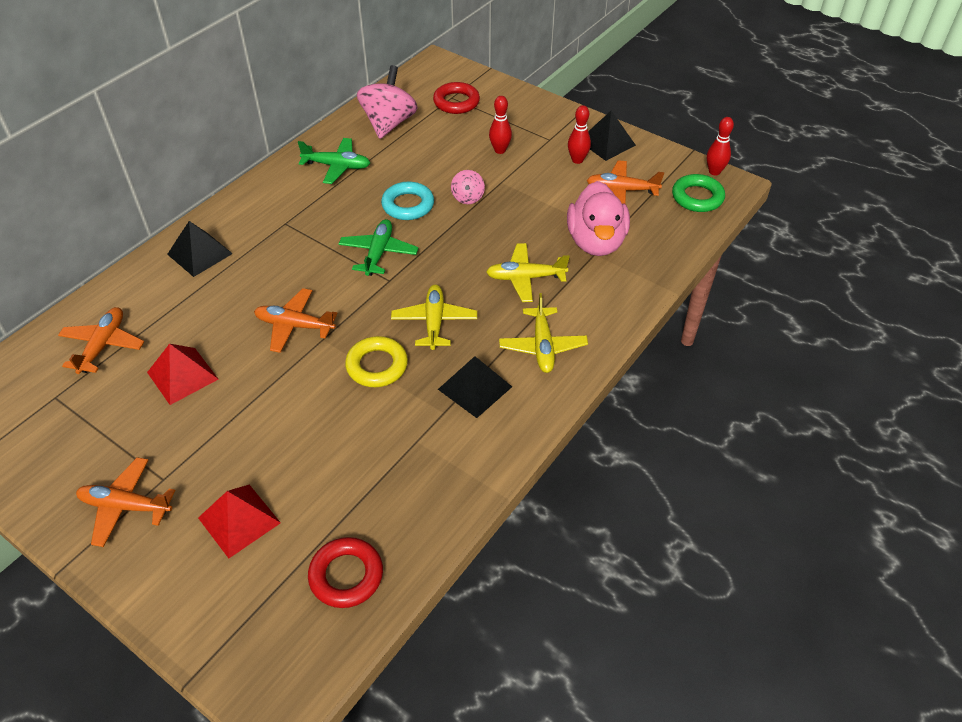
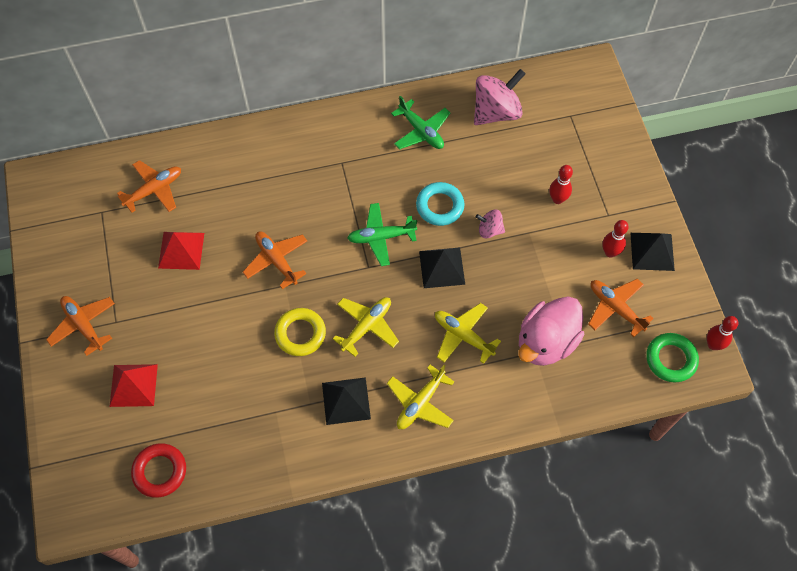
camera: 40 degrees right, 15 degrees up
(200, 253) = (266, 151): black pyramid -> black pyramid (442, 267)
(378, 253) = (381, 237): green plane -> green plane turned 150 degrees counterclockwise
(456, 102) = (569, 124): red ring -> none
(467, 197) = (489, 230): pink spinning top -> pink spinning top turned 60 degrees clockwise

